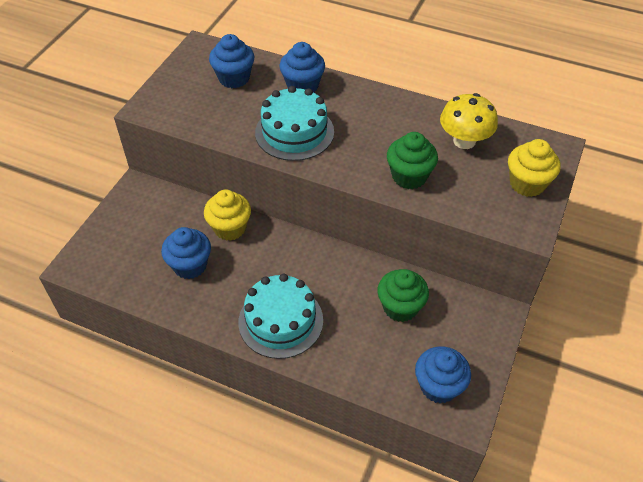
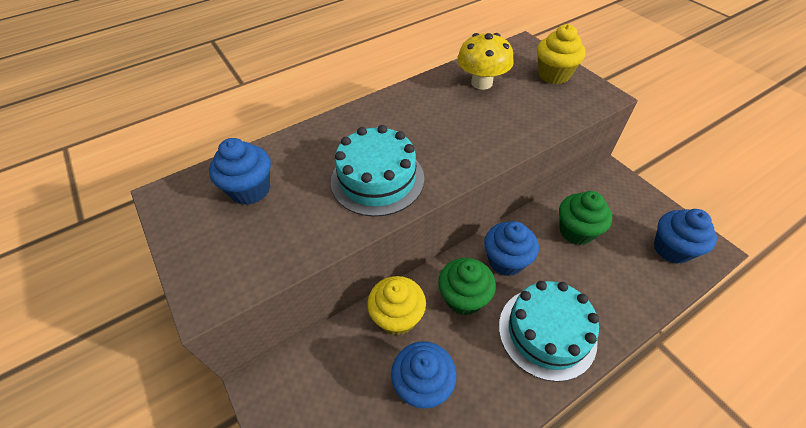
camera: 55 degrees left, 0 degrees up
(302, 86) = (319, 144): blue cupcake -> blue cupcake (506, 261)
(409, 176) = (499, 131): green cupcake -> green cupcake (463, 298)

